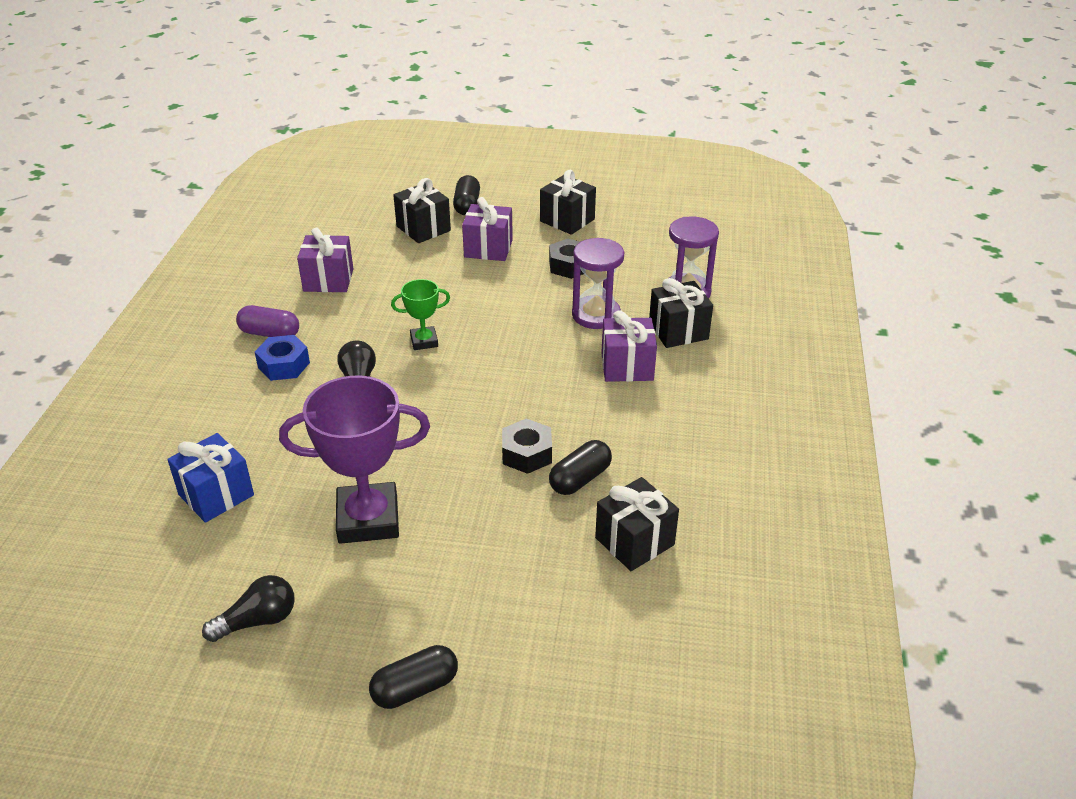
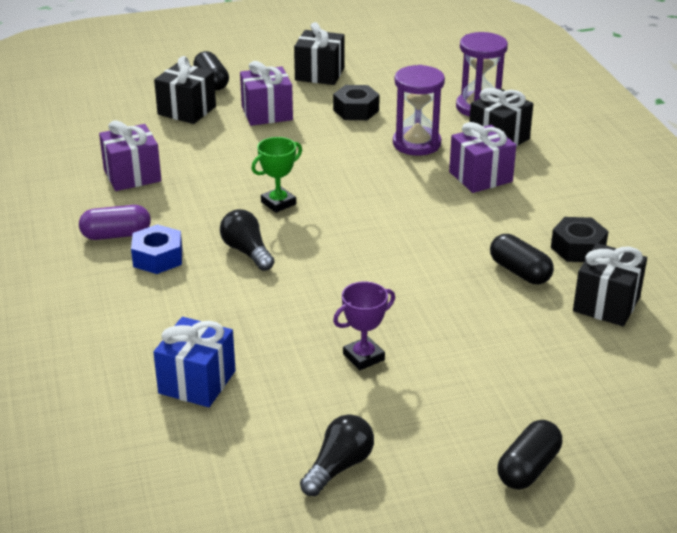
camera: 25 degrees left, 5 degrees down
(368, 519) = (363, 357): purple trophy -> purple trophy, size x0.50
(527, 453) = (457, 266): black nut -> black nut (578, 248)
(580, 479) = (519, 272): black capsule -> black capsule turned 60 degrees counterclockwise

